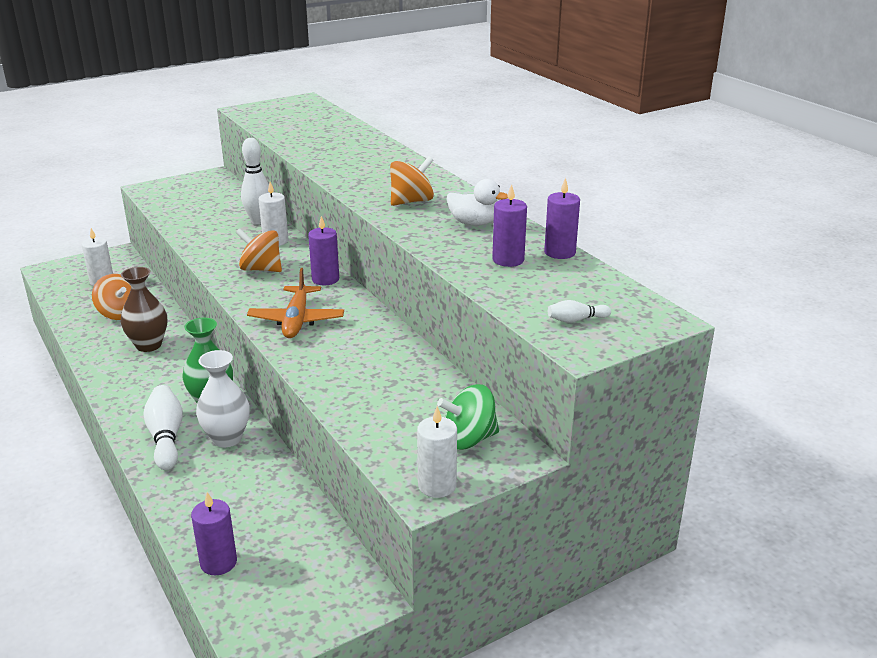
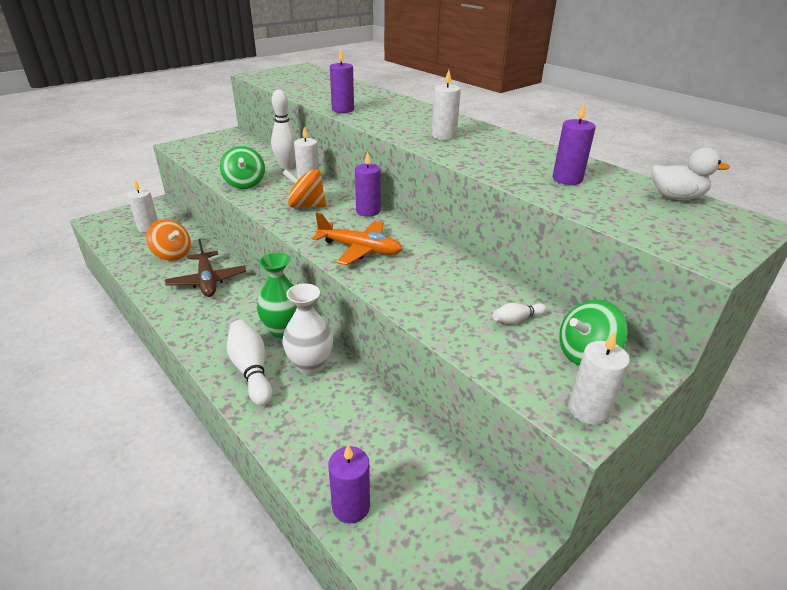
camera: 10 degrees left, 5 degrees up
(149, 345) = (207, 281): brown vase -> brown plane
(205, 239) = (245, 184): none -> green spinning top
(296, 320) = (360, 249): orange plane -> orange plane turned 60 degrees counterclockwise
(411, 201) = (444, 136): orange spinning top -> white candle
(474, 223) = (511, 151): white duck -> white duck (676, 197)
(559, 252) = (606, 170): purple candle -> purple candle (343, 109)
(576, 320) = (677, 229): white bowling pin -> white bowling pin (517, 319)

